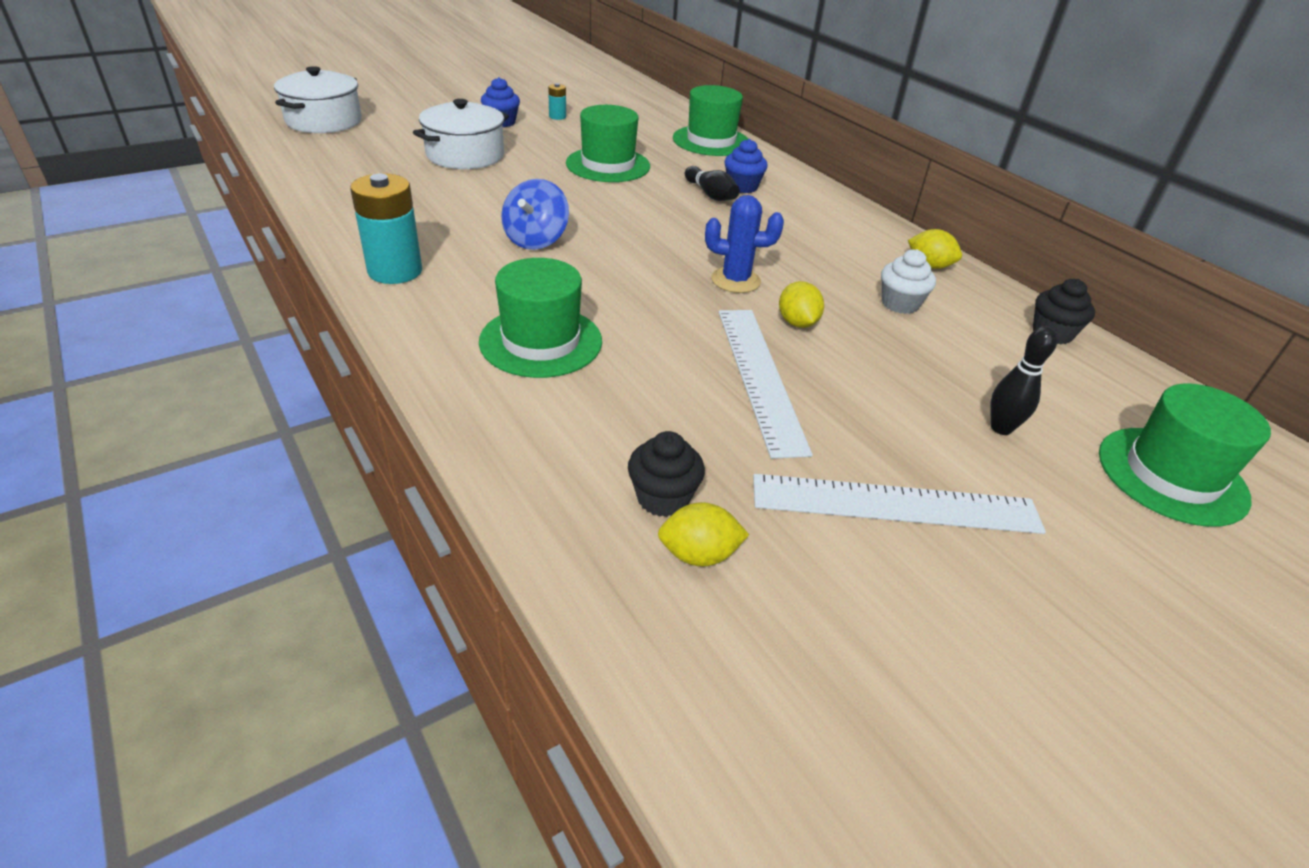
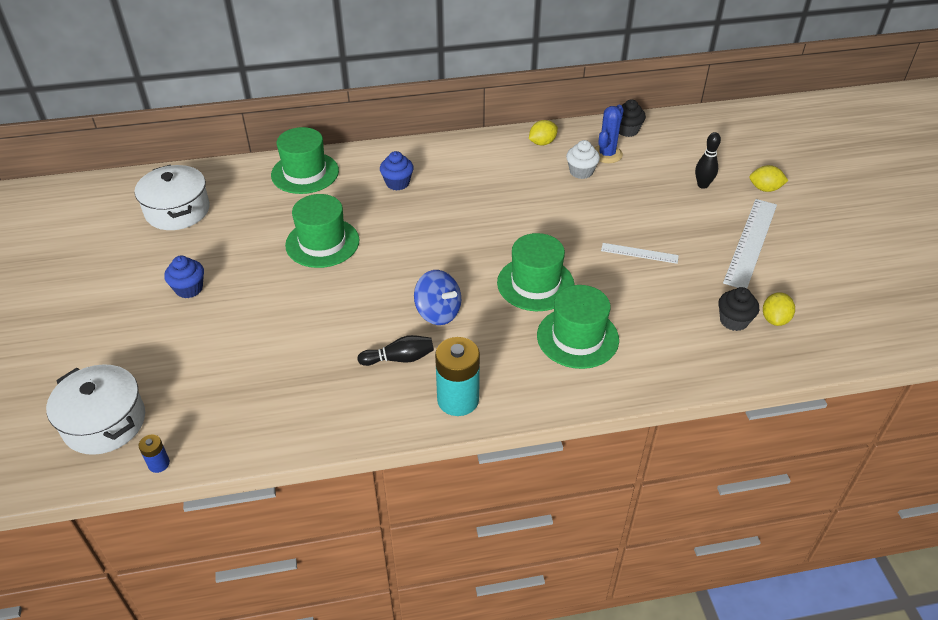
camera: 65 degrees left, 5 degrees up
(278, 147) = (159, 464): none -> blue battery
(465, 155) = (255, 326): white pot -> white pot (177, 210)
(557, 117) = (197, 249): turquoise battery -> none
(710, 194) = (403, 203): black bowling pin -> black bowling pin (399, 358)
(735, 280) = (532, 229): blue cactus -> blue cactus (606, 154)
(760, 376) = (639, 253): white ruler -> white ruler, size x0.54
(797, 323) = (589, 220): yellow lemon -> yellow lemon (765, 189)
(1171, 475) = (745, 150): green hat -> green hat (535, 284)

